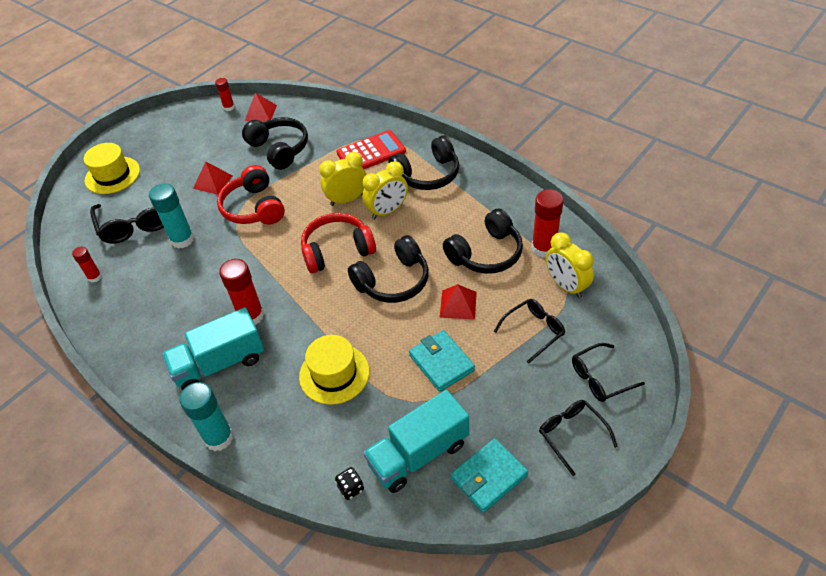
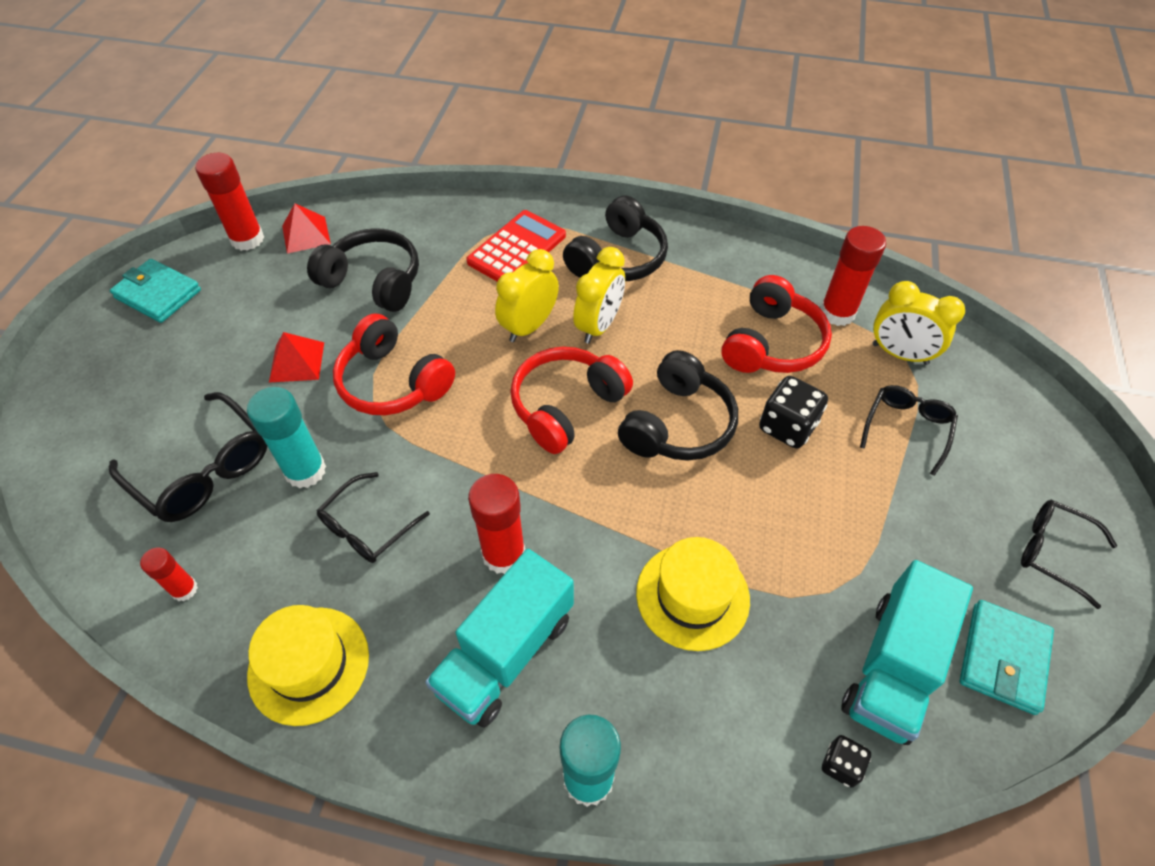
camera: 30 degrees left, 5 degrees up
(112, 175) = (106, 403): yellow hat -> yellow hat (309, 664)
(229, 107) = (247, 239): red glue stick -> red glue stick, size x1.77
(441, 363) = (826, 518): turquoise wallet -> turquoise wallet (158, 294)
(458, 304) = (787, 427): red pyramid -> black dice
(486, 253) = (772, 343): black headphones -> red headphones
(600, 378) = (1028, 461): black glasses -> black glasses (367, 527)

